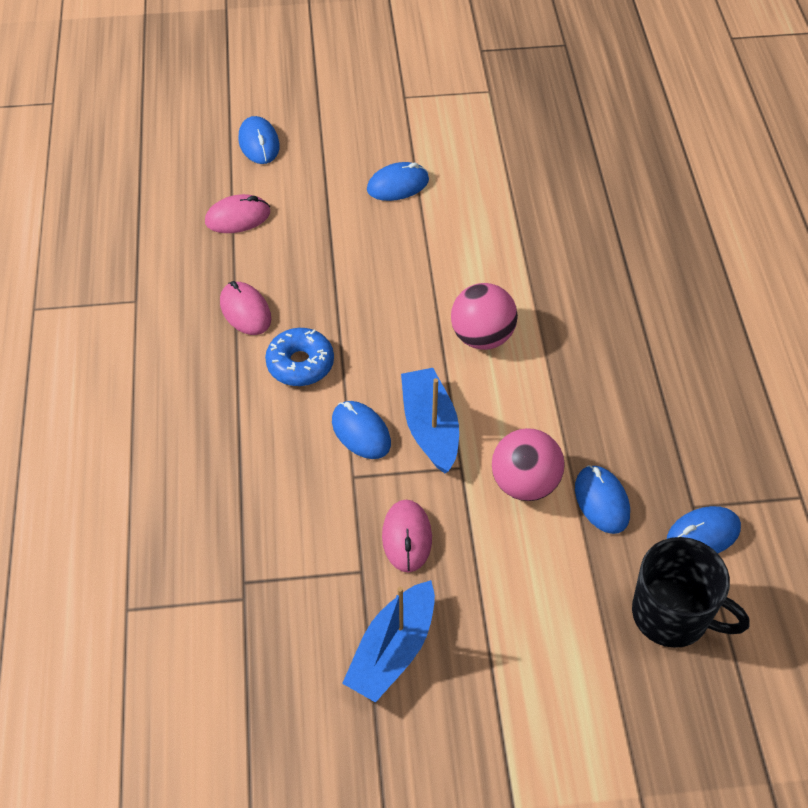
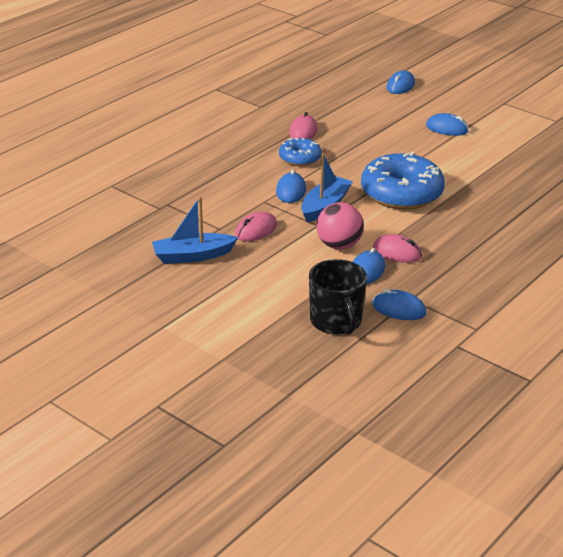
camera: 45 degrees right, 20 degrees down
(238, 217) = (349, 103): pink mouse -> pink mouse (397, 252)
(482, 337) = (401, 193): pink ball -> blue donut

